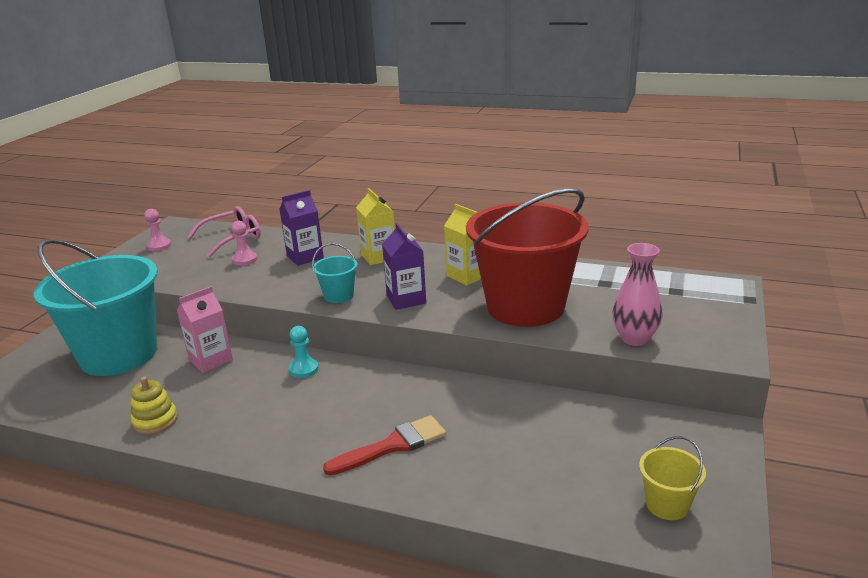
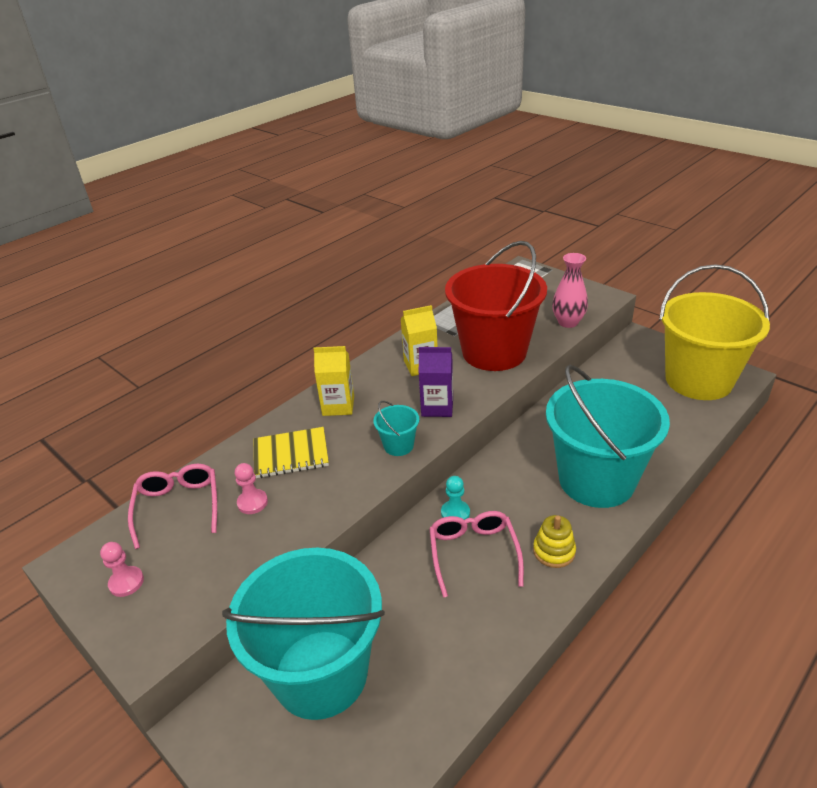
camera: 65 degrees left, 10 degrees up
(155, 421) = (485, 641): yellow stacking toy -> yellow stacking toy (554, 551)
(211, 360) = (392, 583): pink carton -> none
(255, 391) = (473, 553): none -> pink glasses
(305, 257) = (291, 454): purple carton -> yellow notebook
(392, 446) = (596, 480): red brush -> turquoise bucket
(667, 504) = (698, 380): yellow bucket -> yellow bucket, size x2.48

